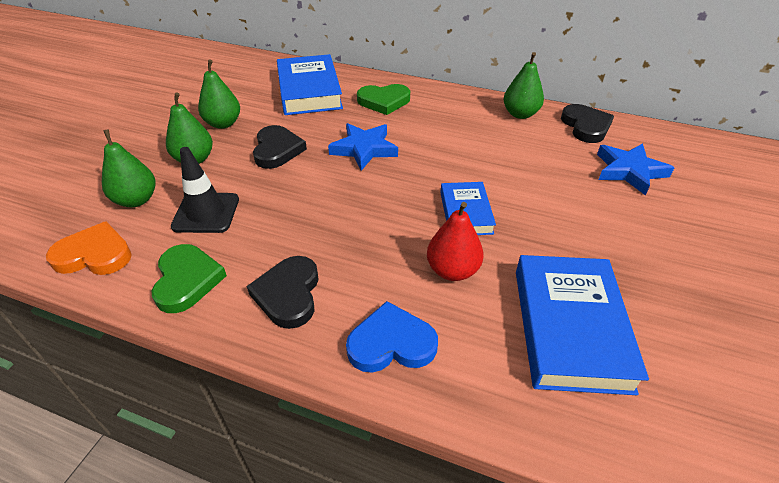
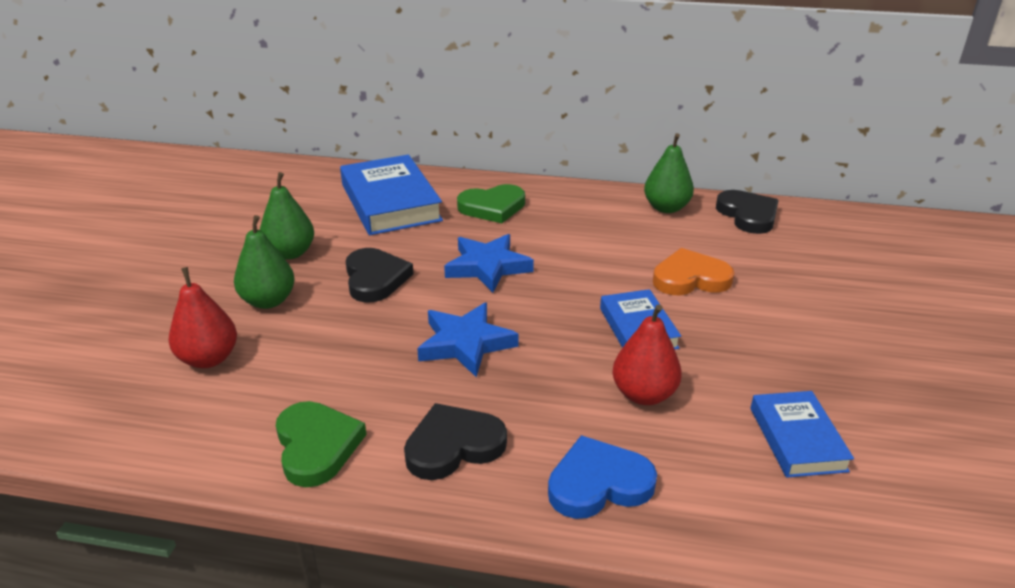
camera: 10 degrees left, 10 degrees down
(94, 254) = (178, 431): orange heart -> orange heart (690, 278)
(136, 200) = (209, 359): green pear -> red pear
(206, 213) = (310, 364): black traffic cone -> none
(288, 294) = (453, 446): black heart -> black heart turned 75 degrees clockwise
(570, 327) = (797, 439): blue book -> blue book, size x0.57
(629, 171) = (812, 261): blue star -> blue star (465, 344)

